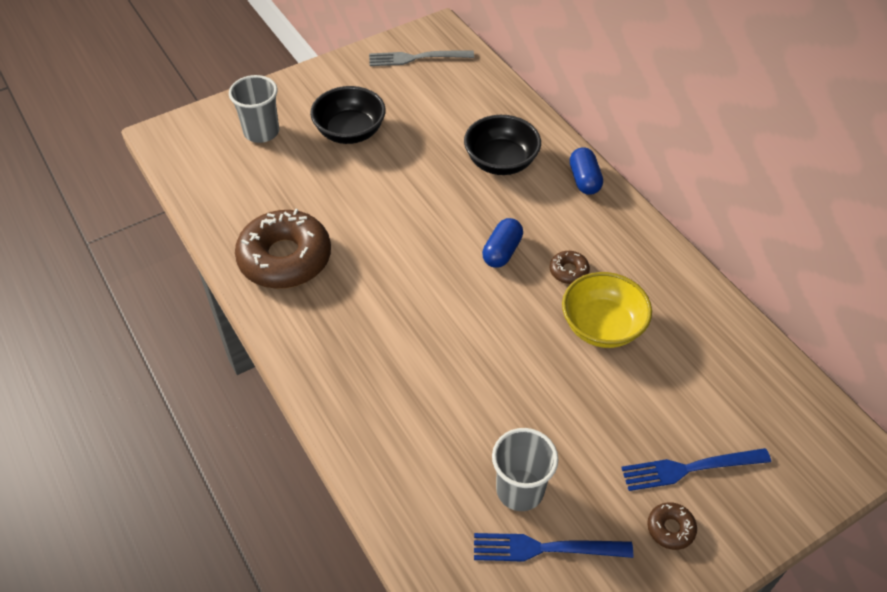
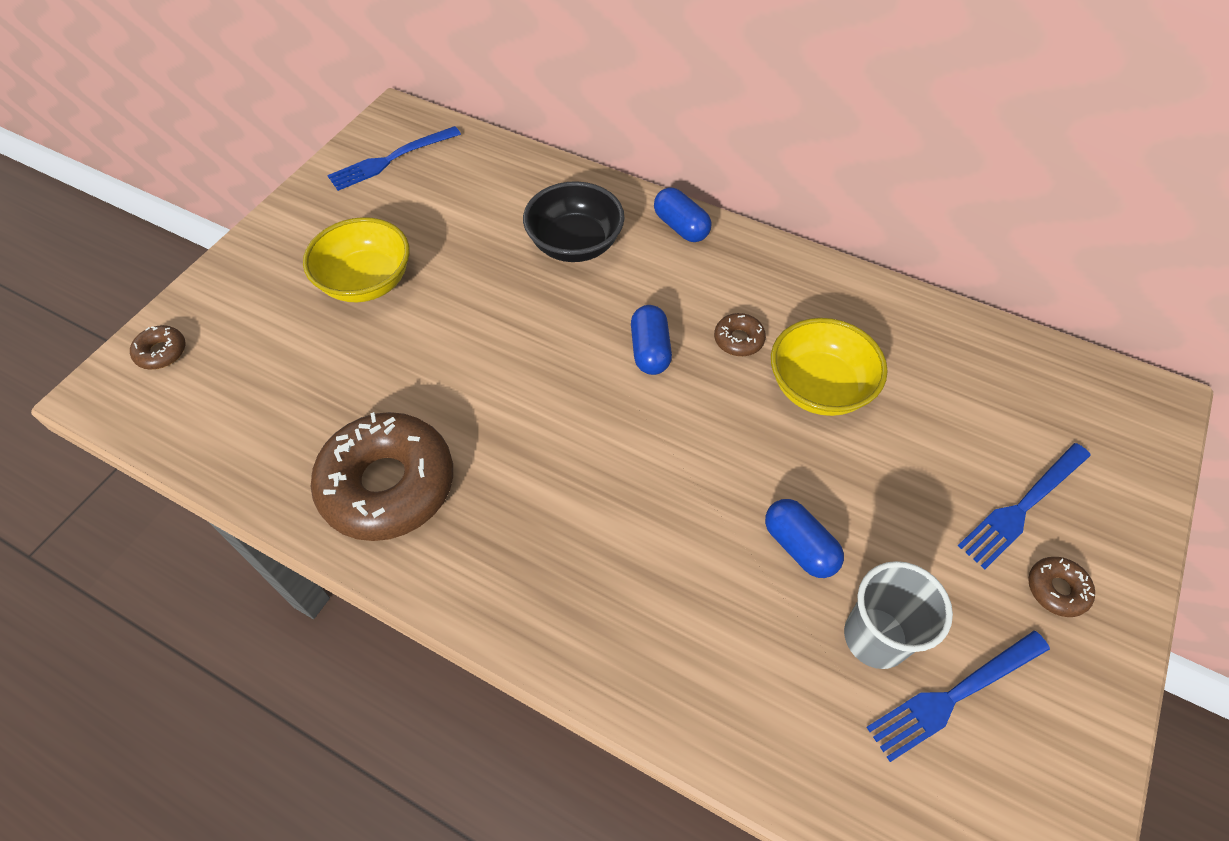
camera: 30 degrees left, 5 degrees up
(207, 125) = (161, 352): none -> brown donut
(261, 132) = (246, 330): grey cup -> none
(350, 132) = (367, 282): black bowl -> yellow bowl
(416, 58) = (390, 160): grey fork -> blue fork
(511, 414) = (799, 546): none -> blue capsule

